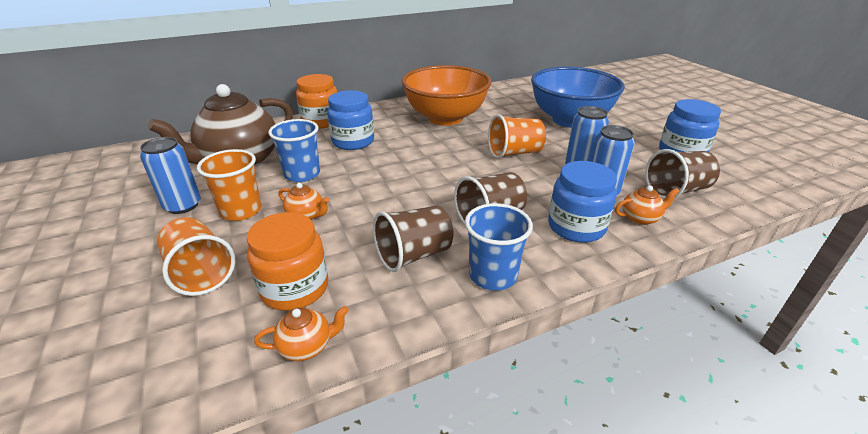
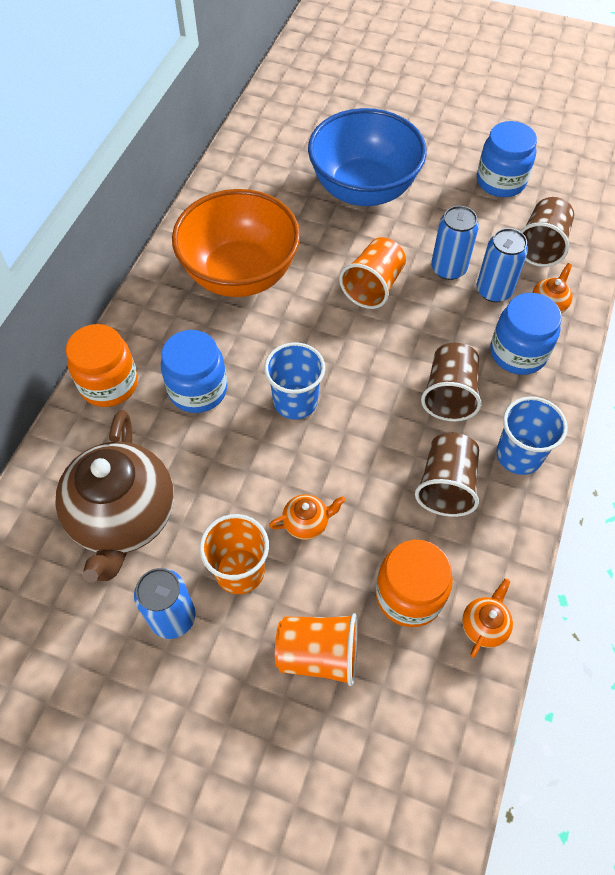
camera: 45 degrees left, 25 degrees up
(302, 174) = (220, 478): blue cup -> blue cup (295, 402)

